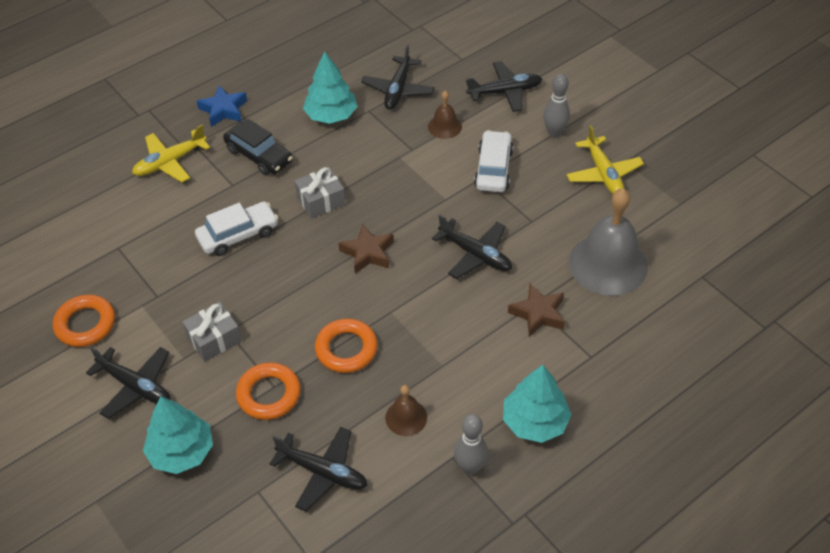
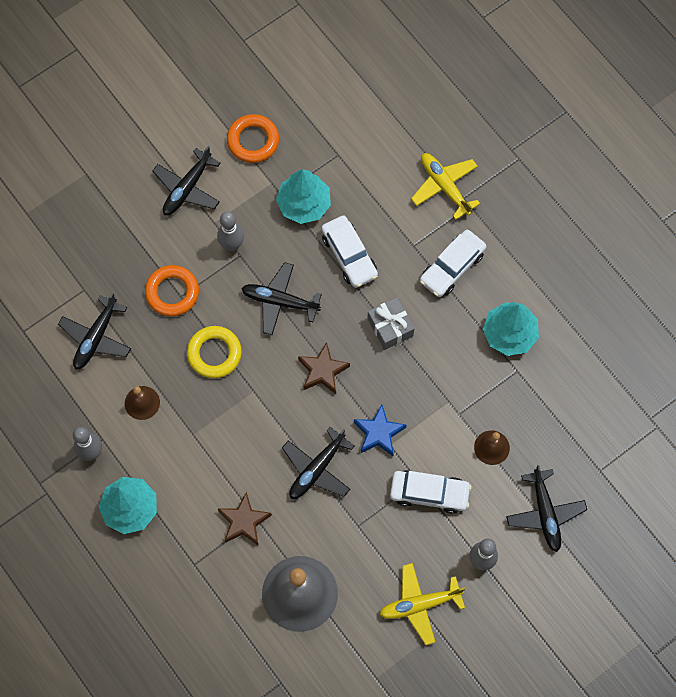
camera: 90 degrees right, 20 degrees up
(181, 452) = (123, 230): turquoise tree -> turquoise tree (304, 204)
(214, 339) = (232, 245): grey gift -> grey bowling pin
(224, 110) = (518, 229): blue star -> blue star (379, 433)
(259, 156) = (452, 267): black car -> white car
(346, 349) = (214, 353): orange ring -> yellow ring
(398, 90) = (548, 401): black plane -> black plane (280, 301)

